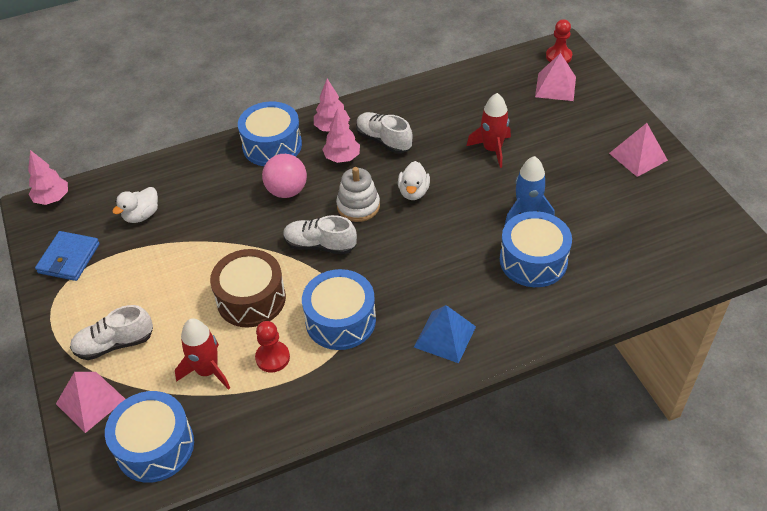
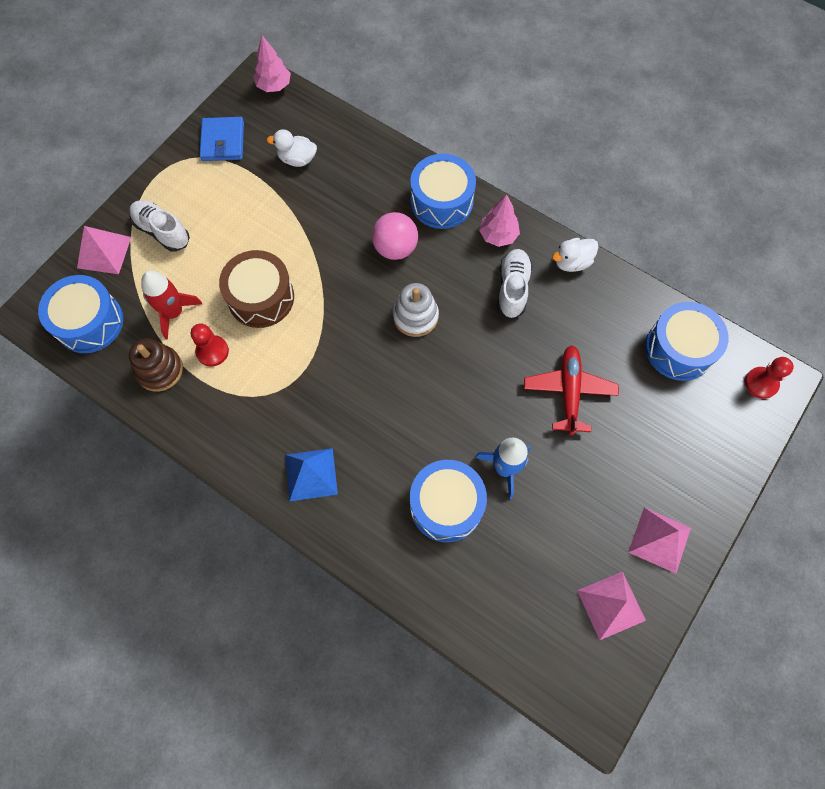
camera: 55 degrees right, 20 degrees up
(69, 258) = (223, 141): blue wallet -> blue wallet turned 75 degrees counterclockwise
(256, 407) = (159, 370): none -> brown stacking toy
(320, 245) = (350, 313): white shoe -> none
(340, 320) = (279, 379): blue drum -> blue drum (679, 349)
(342, 158) = (466, 267): pink tree -> none
(413, 192) = (464, 352): white duck -> white duck (572, 262)
(492, 149) = (569, 391): red rocket -> red plane
(555, 86) = (708, 404): pink pyramid -> pink pyramid (611, 605)

